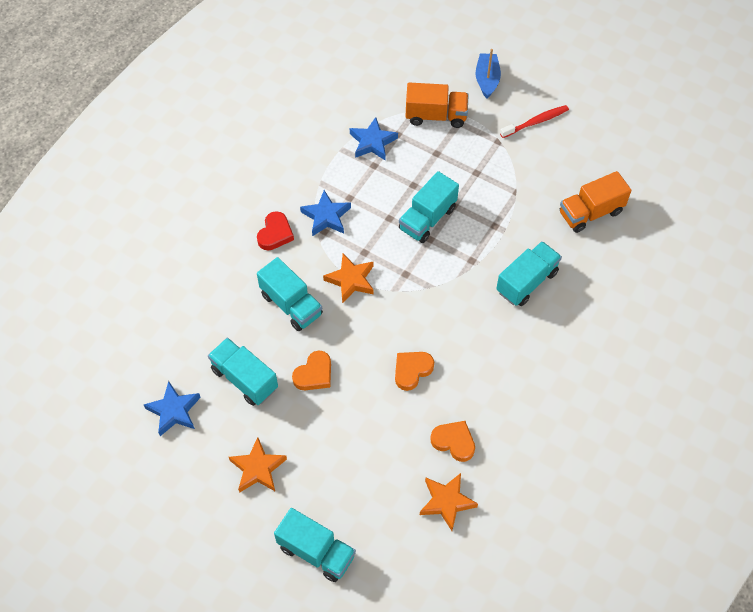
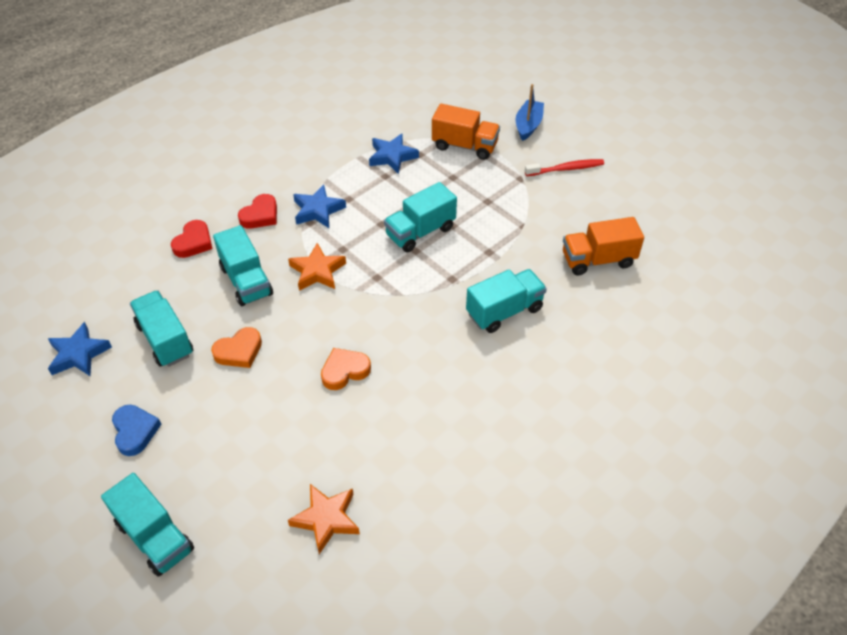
camera: 15 degrees right, 10 degrees down
(225, 276) = (193, 242): none -> red heart
(258, 468) = (135, 431): orange star -> blue heart
(454, 442) = (361, 455): orange heart -> none

